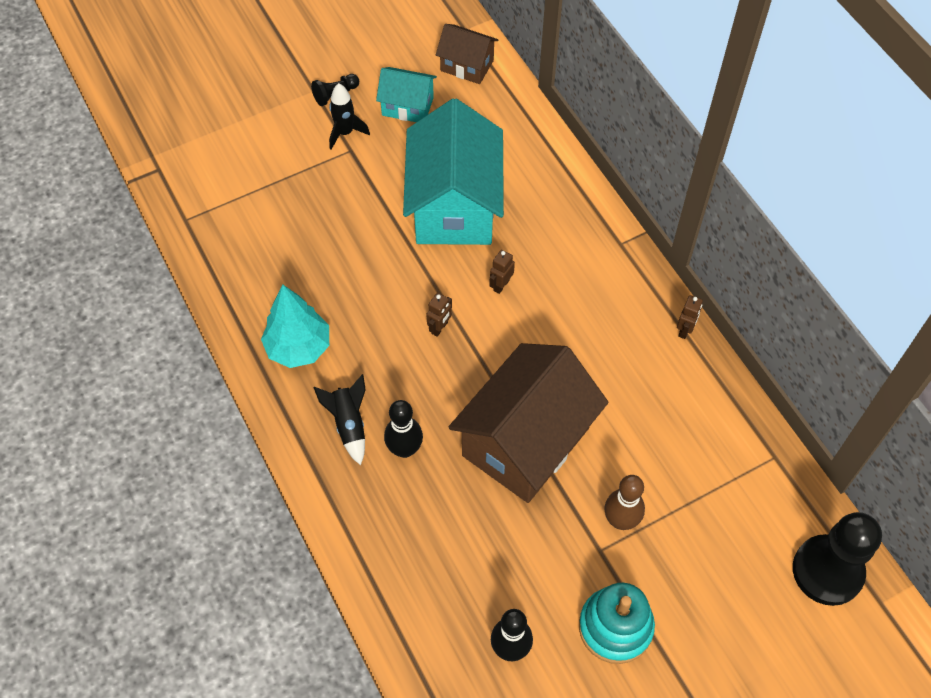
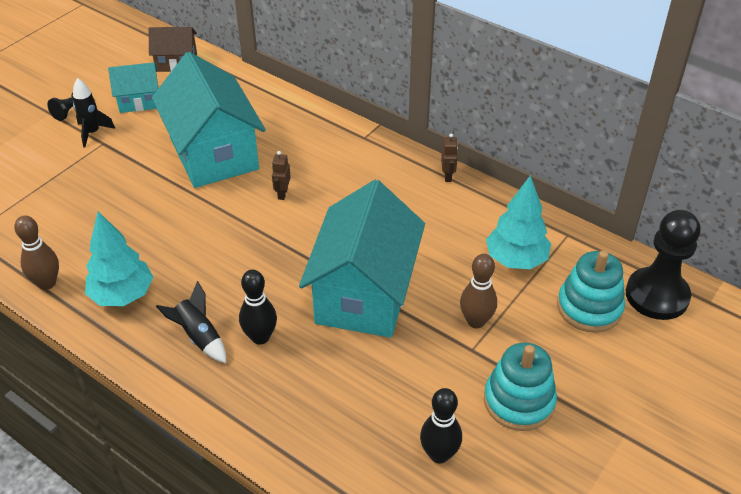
camera: 25 degrees left, 15 degrees down
(236, 305) = (47, 283): none -> brown bowling pin
(439, 328) = (245, 239): brown robot -> none
(526, 442) = (364, 294): brown house -> turquoise house
(701, 465) = (516, 260): none -> turquoise tree
(746, 554) = (589, 307): none -> turquoise stacking toy

